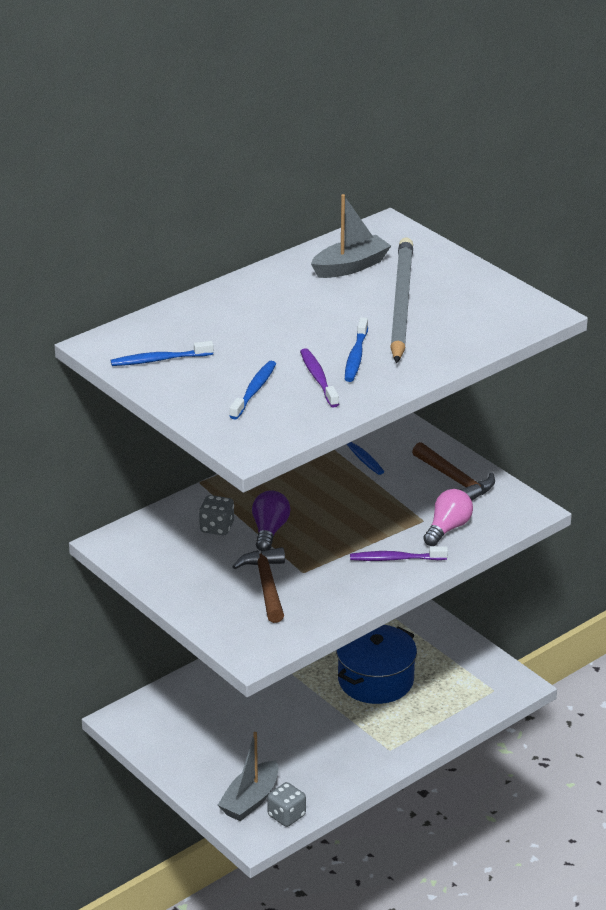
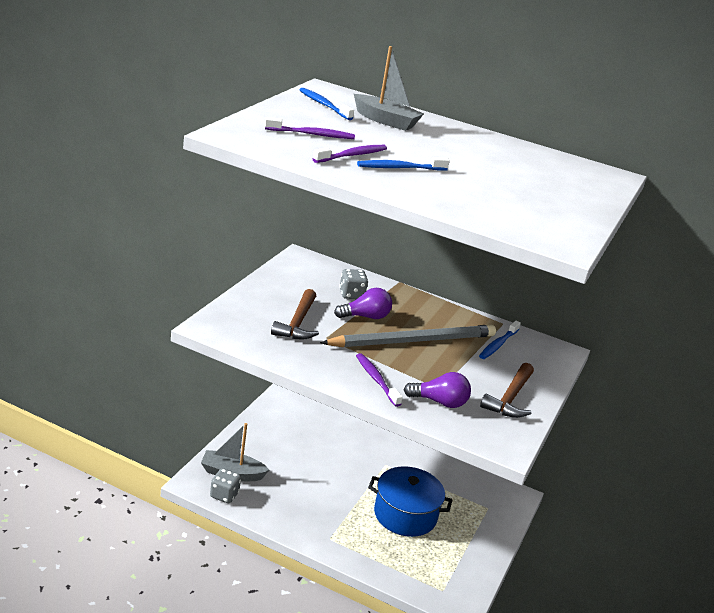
camera: 60 degrees right, 5 degrees down
(254, 391) = (311, 134): blue toothbrush -> purple toothbrush
(266, 585) = (298, 323): brown hammer -> brown hammer turned 135 degrees clockwise
(350, 266) = (533, 163): grey boat -> grey boat (386, 121)
(401, 303) = (502, 183): grey pencil -> grey pencil (413, 341)
(447, 528) = (439, 402): pink light bulb -> purple light bulb

